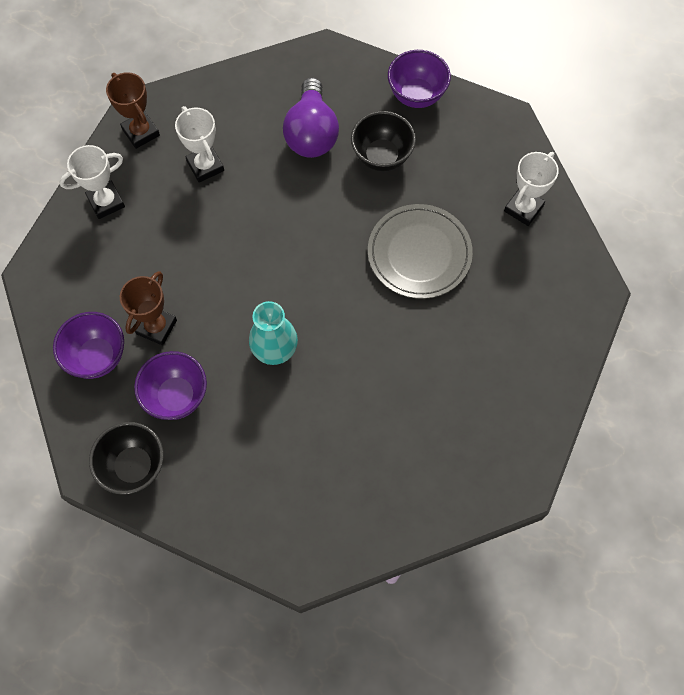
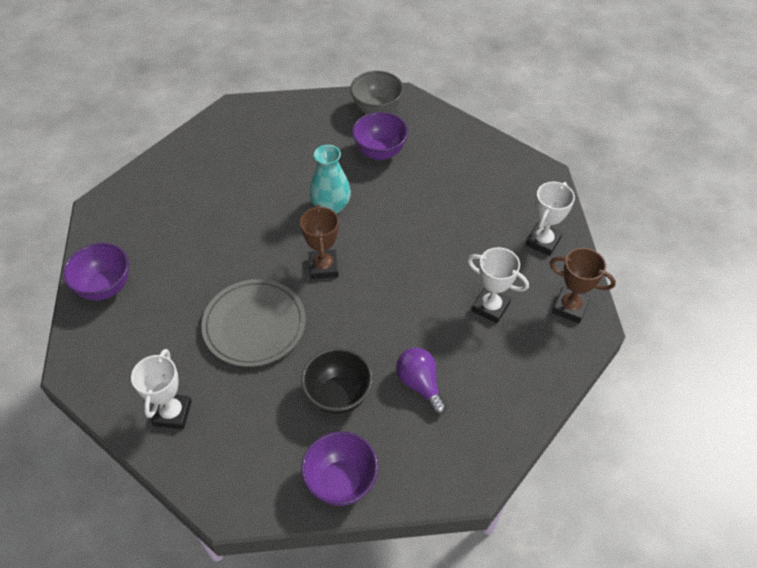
camera: 150 degrees right, 15 degrees down
(97, 357) = (452, 149): purple bowl -> purple bowl (105, 287)
(134, 466) = (376, 109): black bowl -> grey bowl
(156, 327) = (428, 182): brown trophy -> brown trophy (323, 267)
(311, 133) = (420, 384): purple light bulb -> purple light bulb, size x0.66

